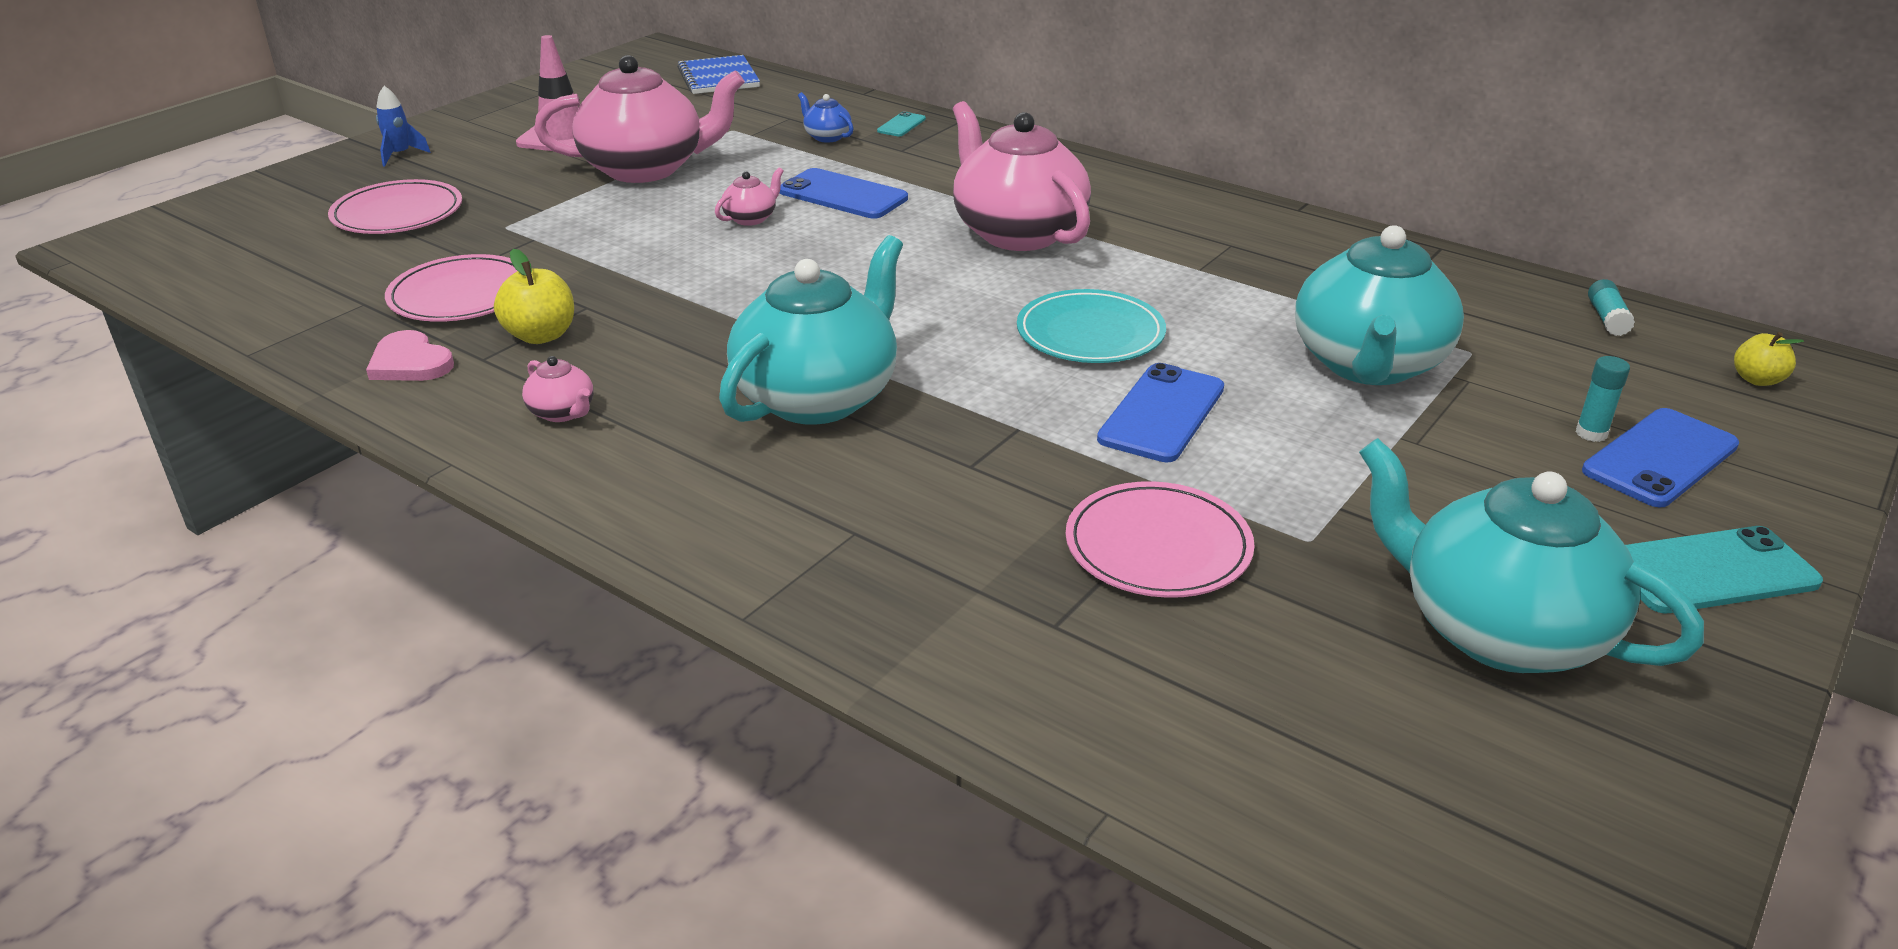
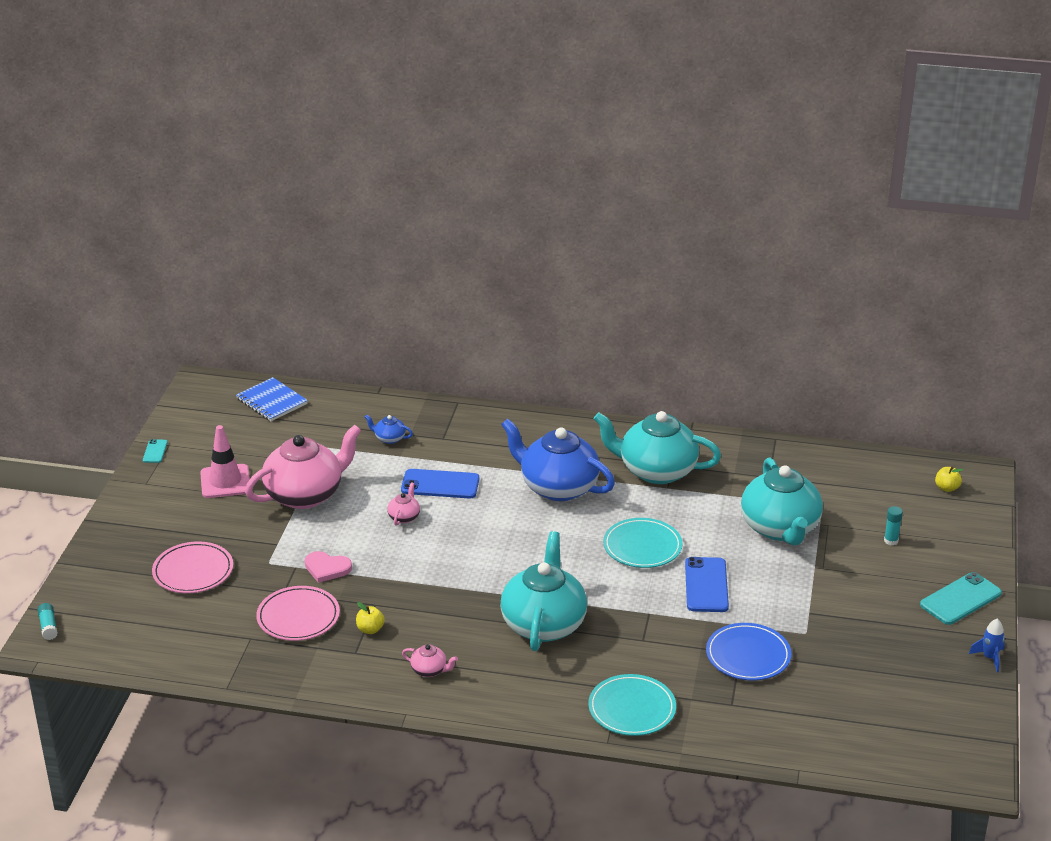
camera: 25 degrees left, 0 degrees up
(400, 155) = (138, 525): blue rocket -> blue rocket (989, 658)
(410, 362) = (320, 666): pink heart -> pink heart (327, 568)
(541, 335) = (370, 629): yellow apple -> yellow apple, size x0.66
(846, 572) = (632, 708): none -> turquoise plate
(901, 125) = (425, 416): turquoise phone -> turquoise phone (155, 451)
(1017, 233) = (558, 487): pink teapot -> blue teapot
(1158, 546) = (748, 655): pink plate -> blue plate
(1498, 630) = (895, 651): turquoise teapot -> turquoise teapot (656, 471)
(1607, 318) = (871, 467): turquoise glue stick -> turquoise glue stick (48, 626)
(1660, 458) = (923, 546): blue phone -> none

